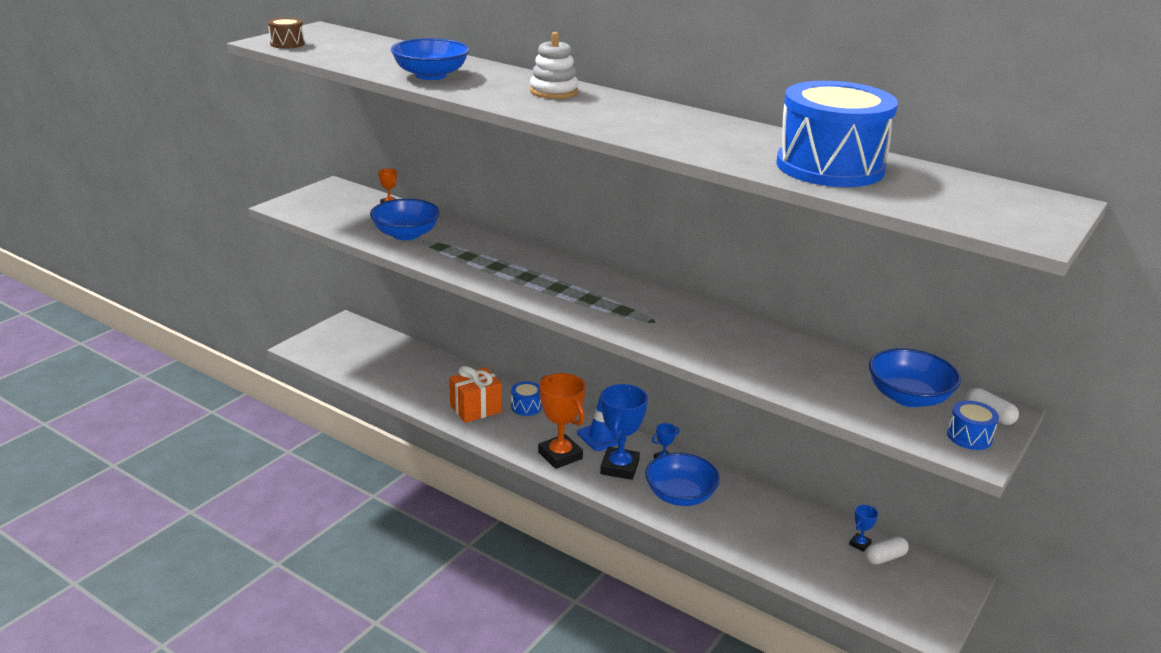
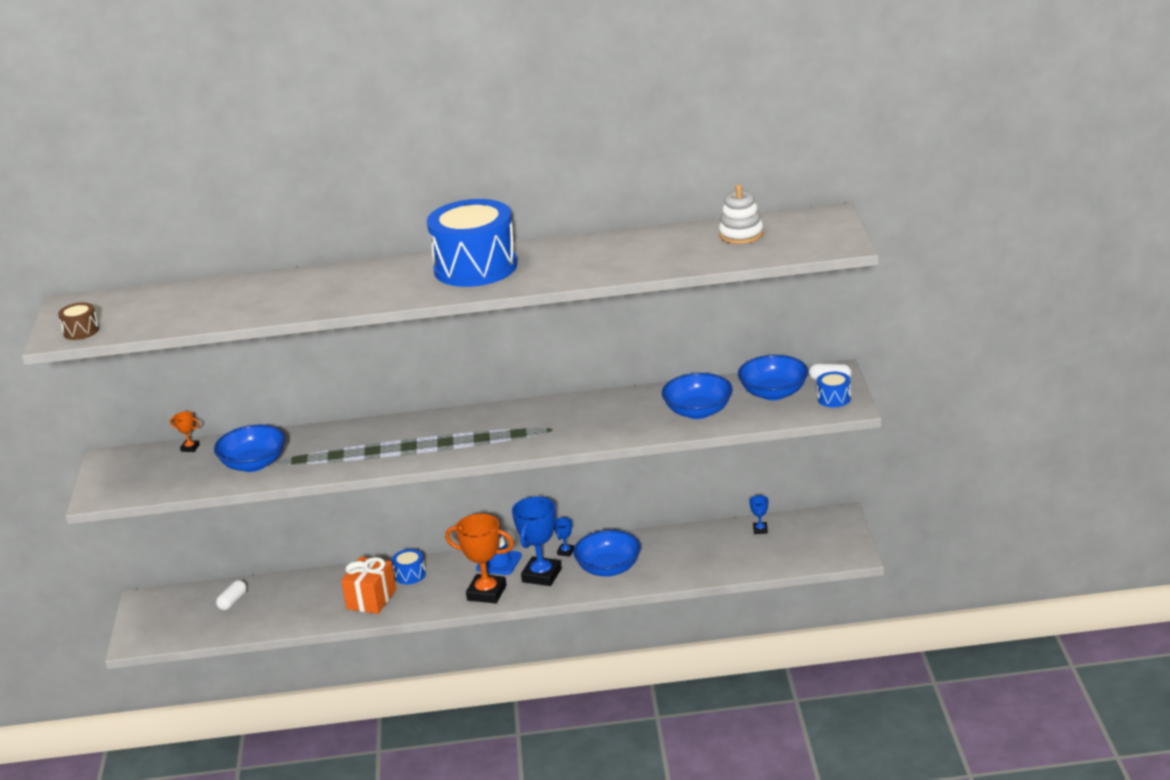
camera: 35 degrees left, 0 degrees up
(431, 75) = (272, 304): blue bowl -> blue bowl (698, 411)
(553, 92) = (394, 274): white stacking toy -> white stacking toy (741, 235)
(619, 467) = (541, 575): blue trophy -> blue trophy turned 45 degrees clockwise
(830, 167) = (674, 250): blue drum -> blue drum (475, 268)
(885, 557) = (784, 529): white capsule -> white capsule (232, 601)

